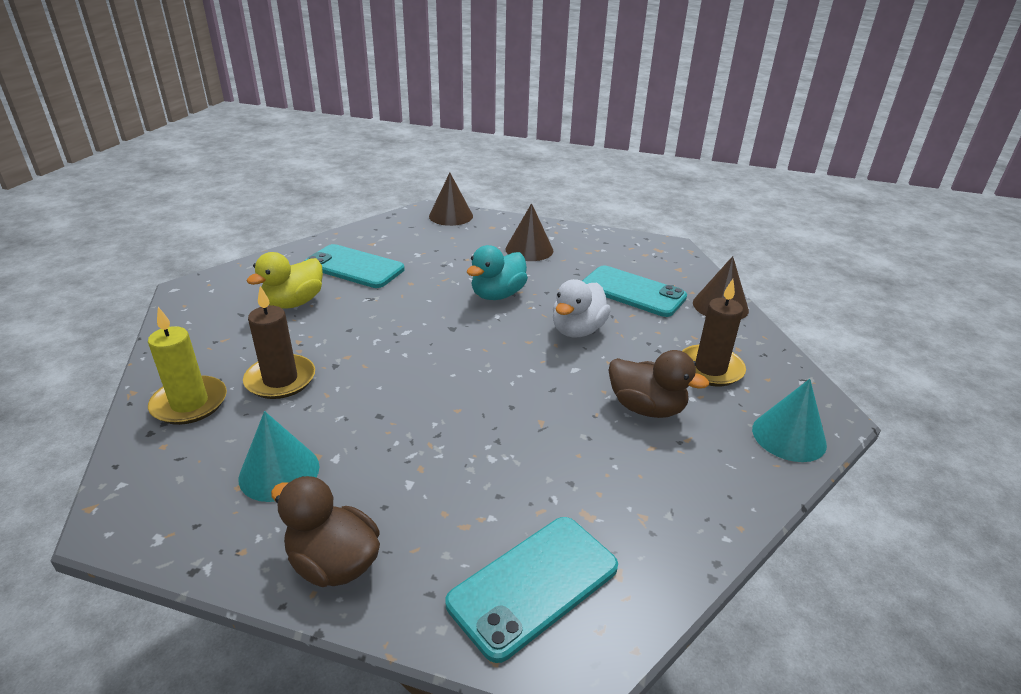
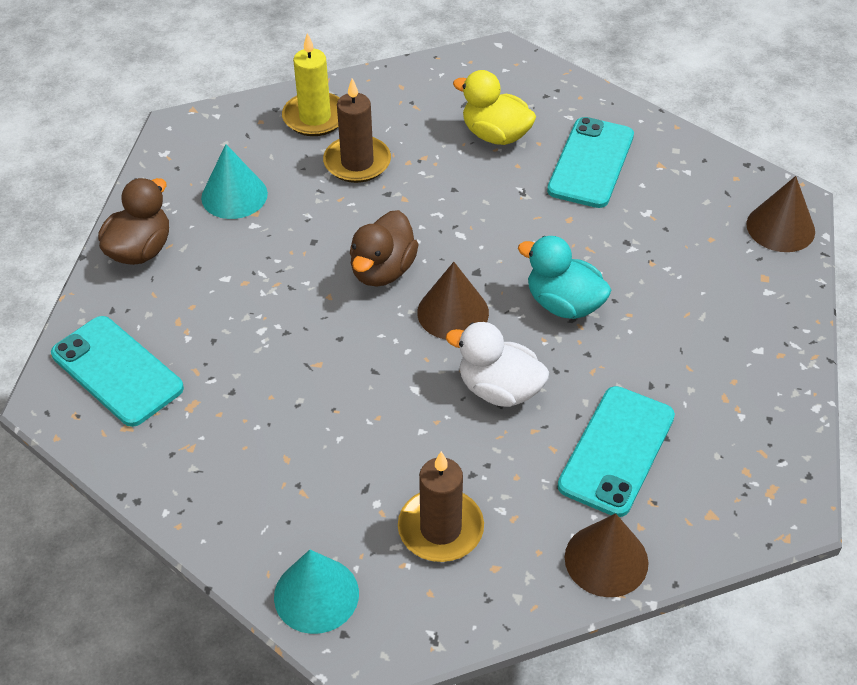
camera: 85 degrees right, 15 degrees up
(529, 249) = (705, 326): brown cone -> brown cone (453, 312)
(646, 408) = (351, 456): brown duck -> brown duck (383, 270)

